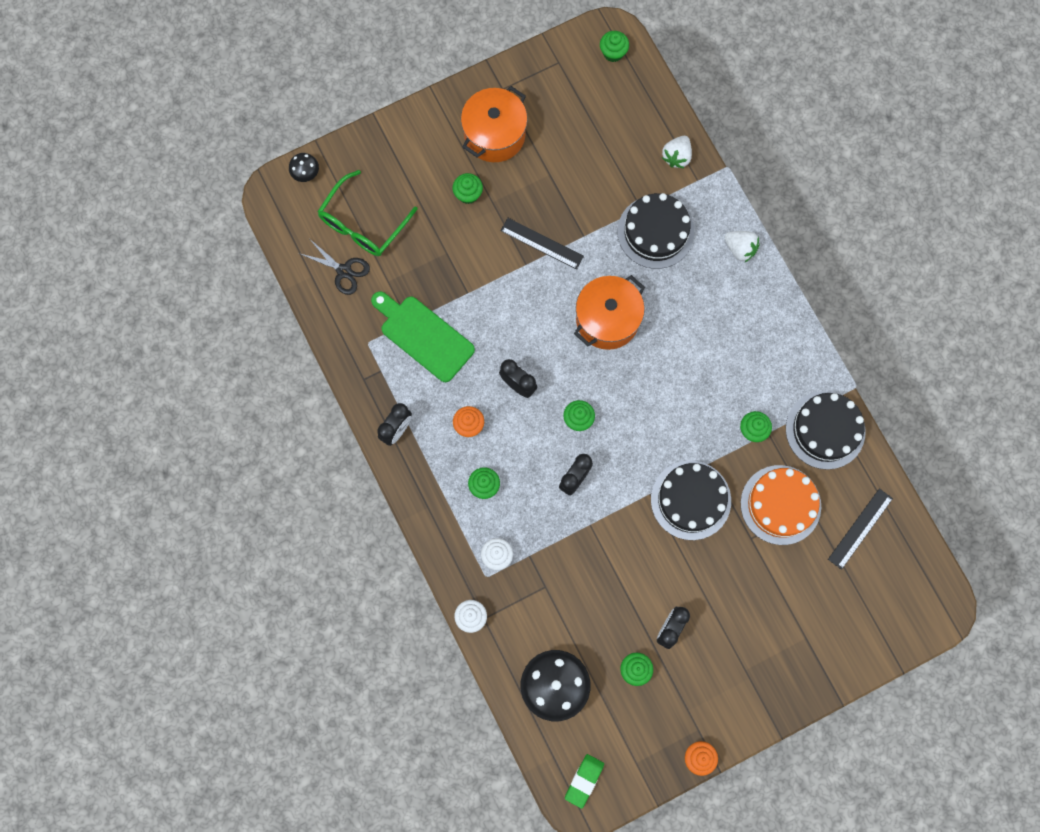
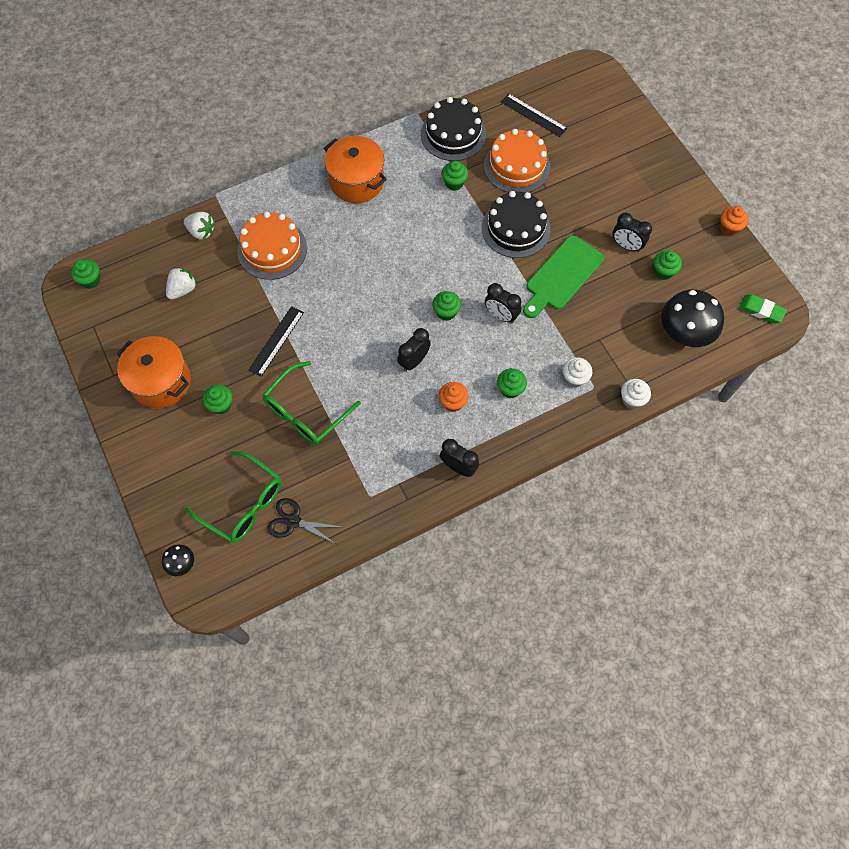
camera: 90 degrees left, 10 degrees down
(344, 271) = (293, 521): black scissors -> black scissors turned 105 degrees counterclockwise
(423, 336) = (364, 444): green cutting board -> green cutting board (562, 276)
(460, 277) = (306, 411): none -> green glasses
(607, 320) = (353, 288): orange pot -> orange pot (357, 182)
(655, 232) = (272, 249): black cake -> orange cake
(740, 249) = (292, 187): white strawberry -> white strawberry (183, 290)

